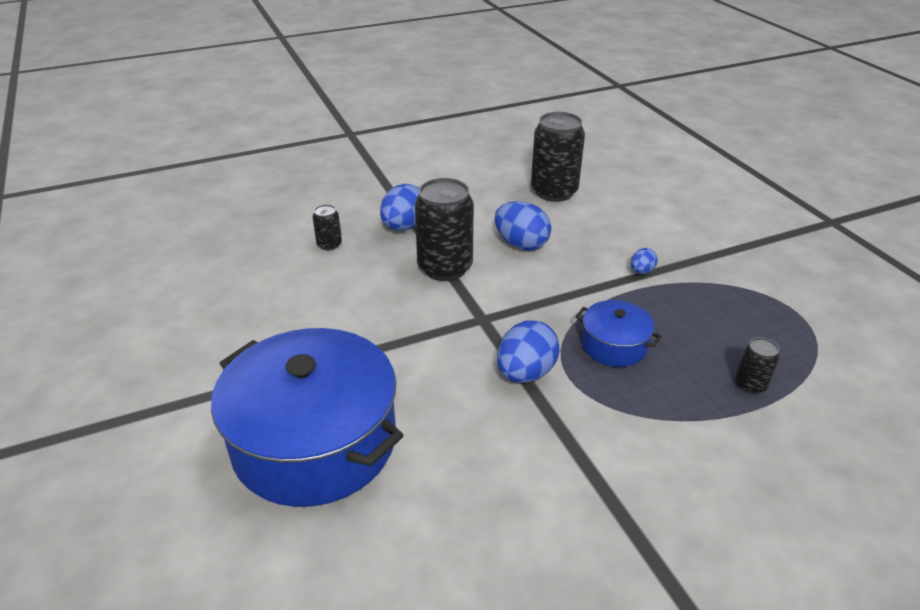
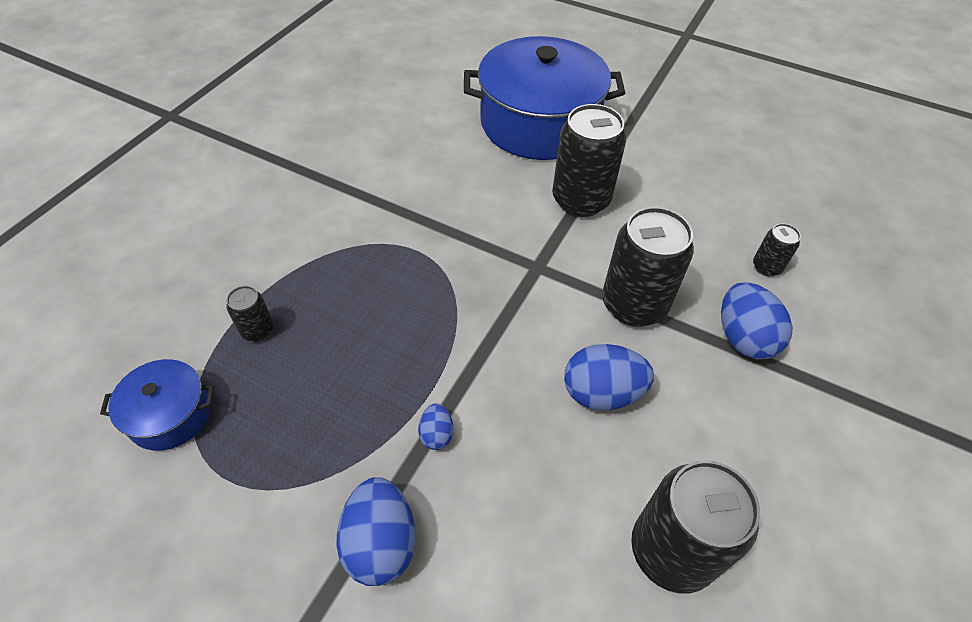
camera: 140 degrees right, 15 degrees up
(385, 345) = (580, 200): none -> black can
(525, 373) = (455, 236): blue egg -> blue egg (381, 543)
(614, 345) = (402, 304): blue pot -> blue pot (170, 414)

